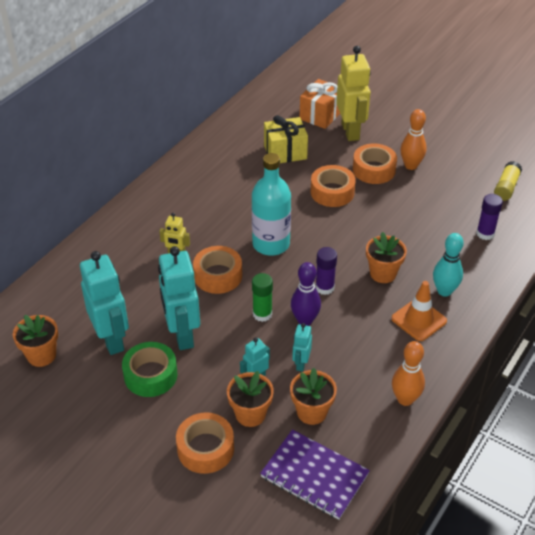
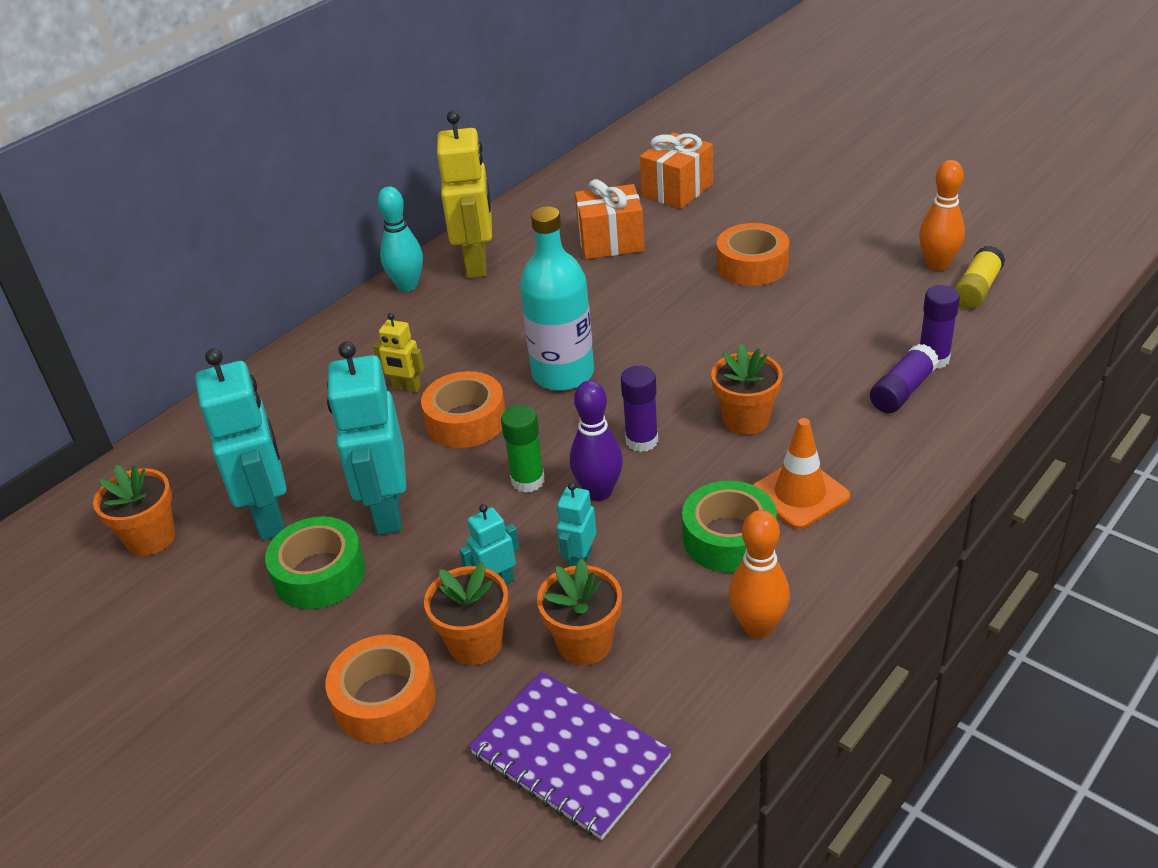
camera: 10 degrees right, 5 degrees down
(285, 152) = (611, 242): yellow gift -> orange gift
(332, 192) = (678, 298): orange tape -> none
(350, 131) = (722, 212): yellow robot -> yellow robot (477, 264)
(382, 347) = (729, 538): none -> green tape
(411, 166) = (815, 259): orange bowling pin -> orange bowling pin (937, 265)
(444, 291) = (851, 448): turquoise bowling pin -> turquoise bowling pin (407, 286)
(469, 254) = (902, 391): none -> purple glue stick

